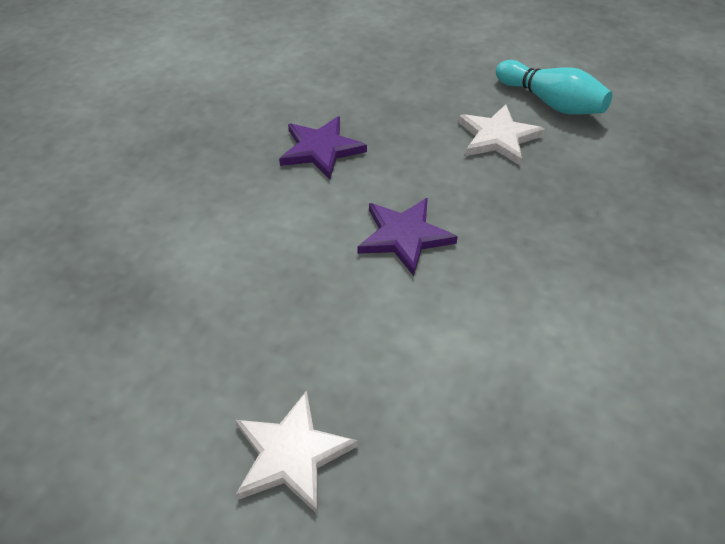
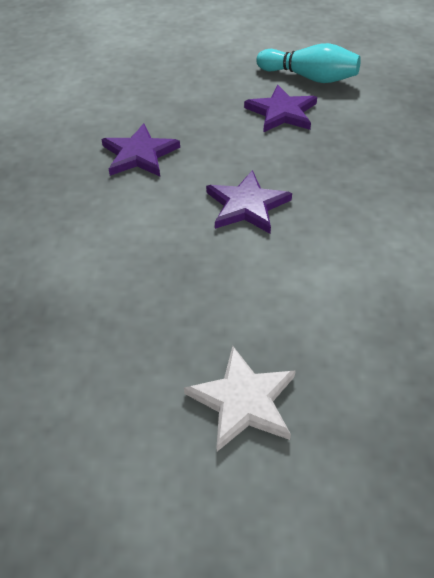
camera: 20 degrees left, 0 degrees up
(498, 137) = (282, 112): white star -> purple star

